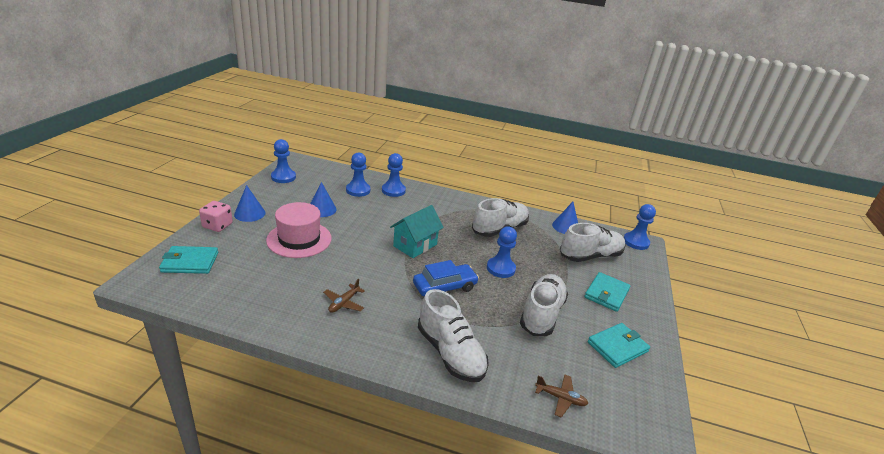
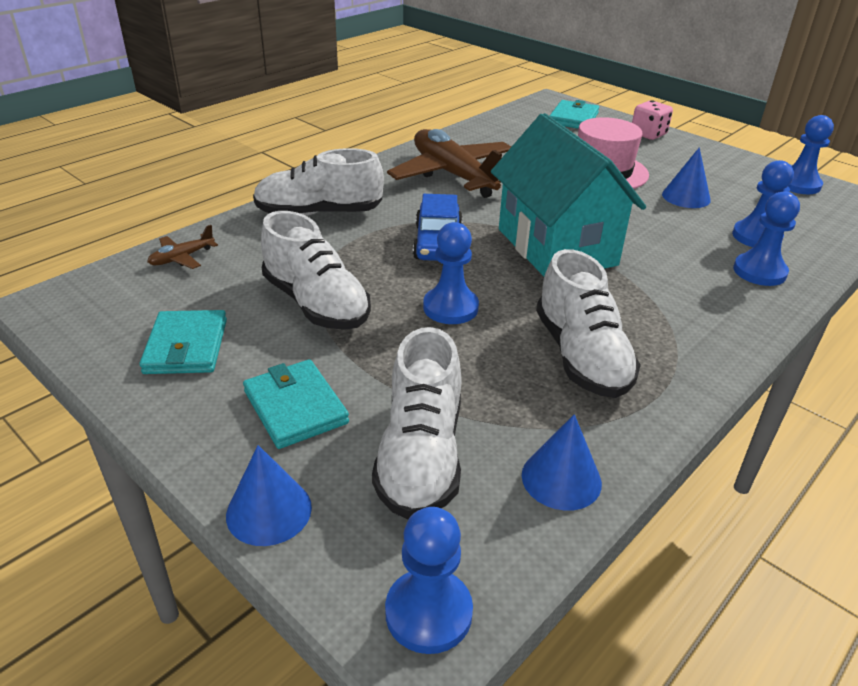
camera: 120 degrees right, 5 degrees up
(249, 213) = (677, 152): blue cone -> blue cone (269, 511)
(344, 303) = (453, 175): brown plane -> brown plane, size x2.40
(415, 245) = (556, 247): turquoise house -> turquoise house, size x1.67

